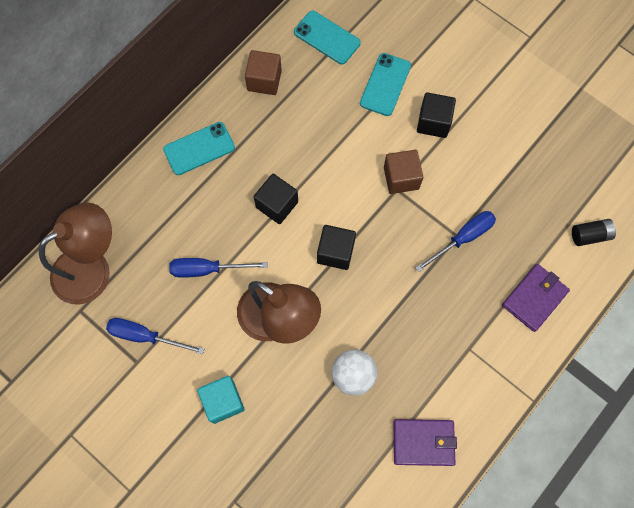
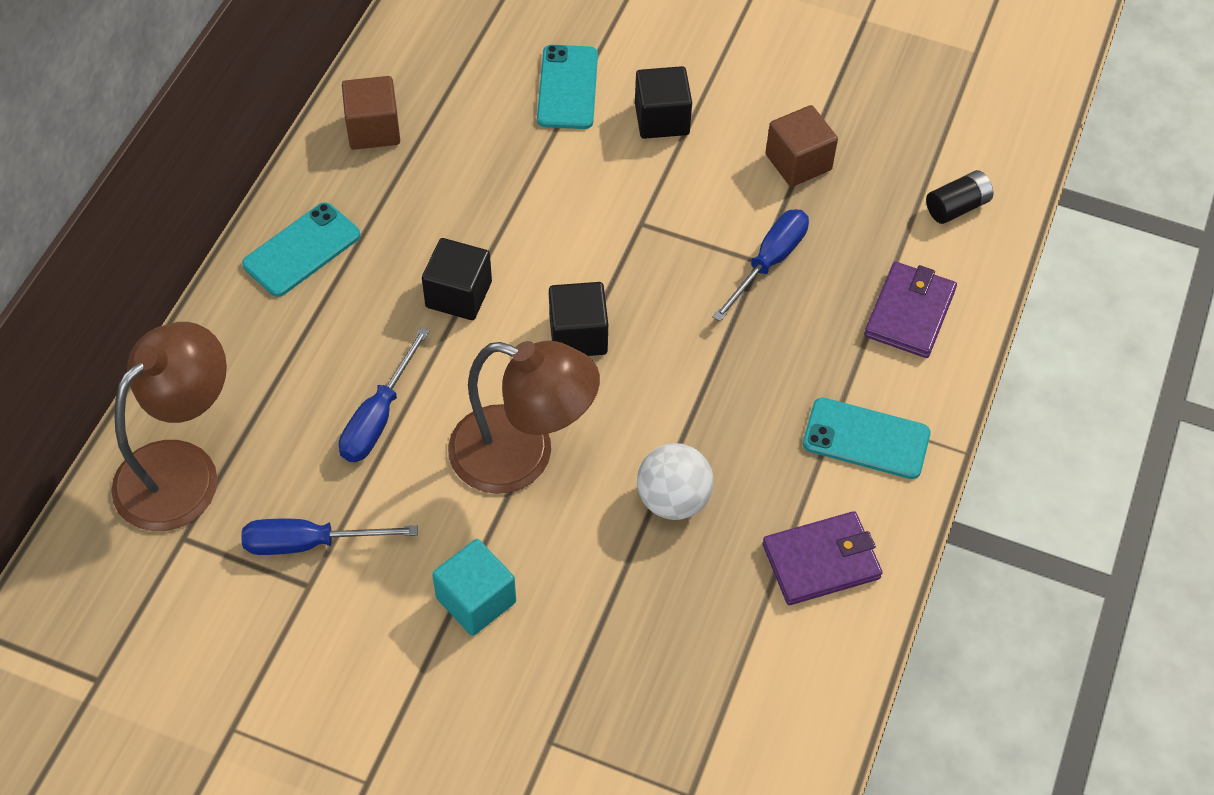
camera: 20 degrees left, 15 degrees down
(207, 269) = (378, 417): blue screwdriver -> blue screwdriver turned 45 degrees counterclockwise
(327, 38) = (451, 47): turquoise phone -> turquoise phone (866, 439)
(401, 178) = (641, 206): brown cube -> brown cube (798, 162)

